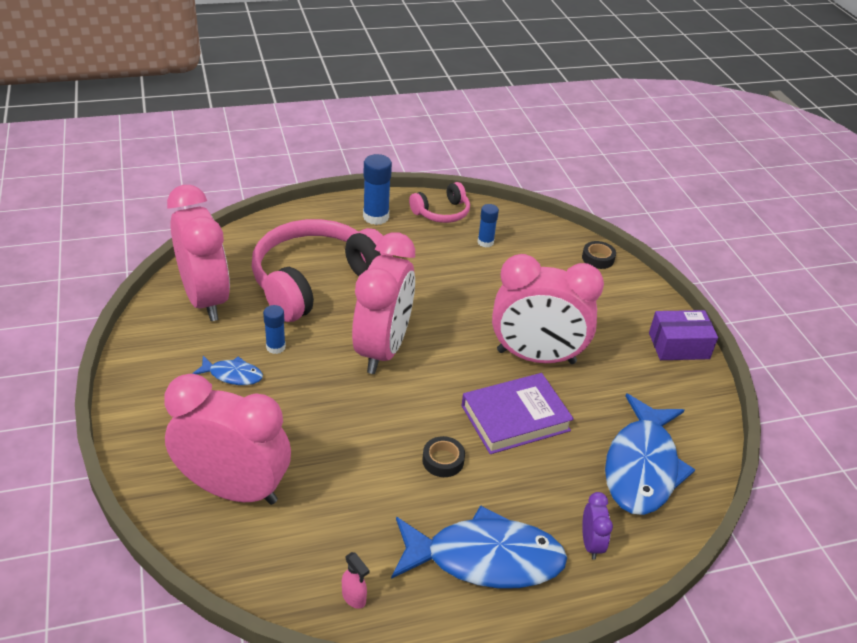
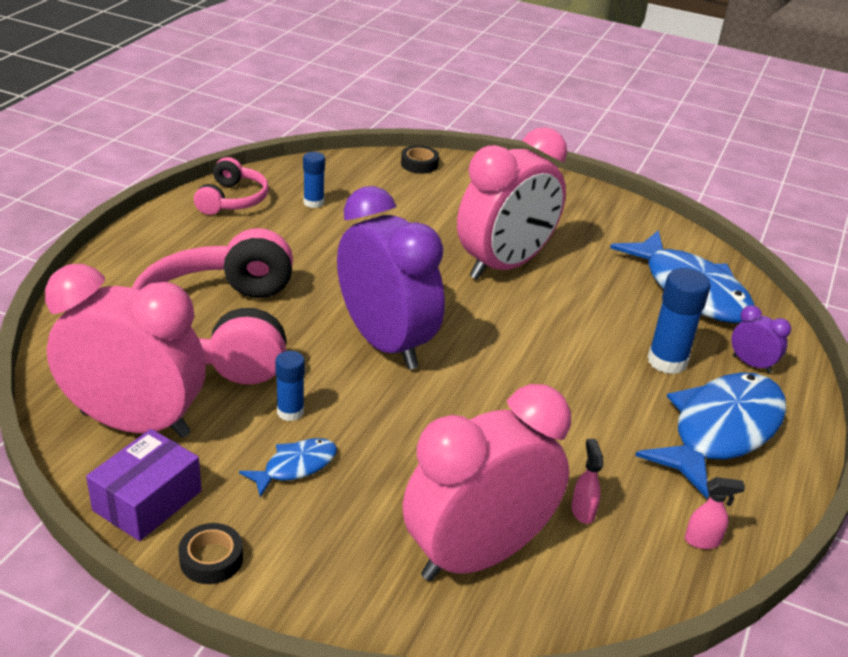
camera: 50 degrees left, 5 degrees down
(321, 520) = (583, 511): none -> pink spray bottle
(376, 217) = (176, 238): blue glue stick -> blue glue stick (667, 361)
(382, 349) = (385, 343): pink clock -> purple clock
(443, 460) = (579, 389): black tape -> black tape (211, 559)
(515, 418) = (568, 319): purple book -> none
(679, 346) = (574, 193): purple box -> purple box (147, 501)

